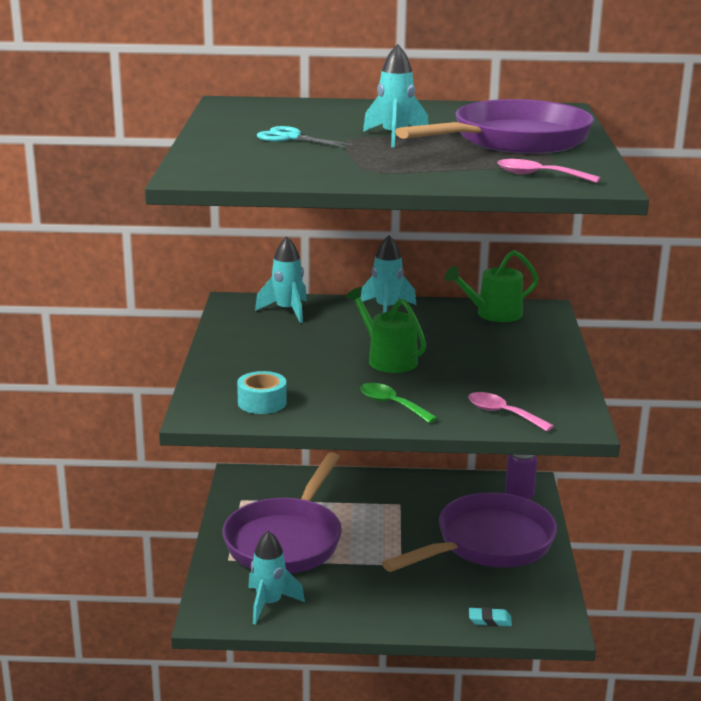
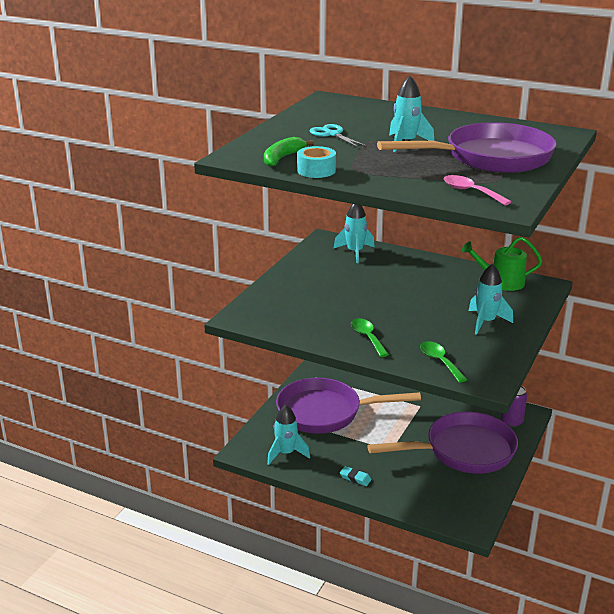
camera: 25 degrees right, 5 degrees up
(261, 169) = (282, 158): none -> green banana
(262, 402) = (283, 317): turquoise tape -> turquoise tape (316, 170)
(287, 540) = (326, 412): purple pan -> purple pan turned 45 degrees clockwise
(386, 309) = (425, 263): turquoise rocket -> turquoise rocket (486, 322)
(388, 359) = (393, 303): green watering can -> none
(490, 620) = (426, 506): turquoise eraser -> turquoise eraser (355, 478)
(502, 413) = (439, 361): pink spoon -> green spoon

